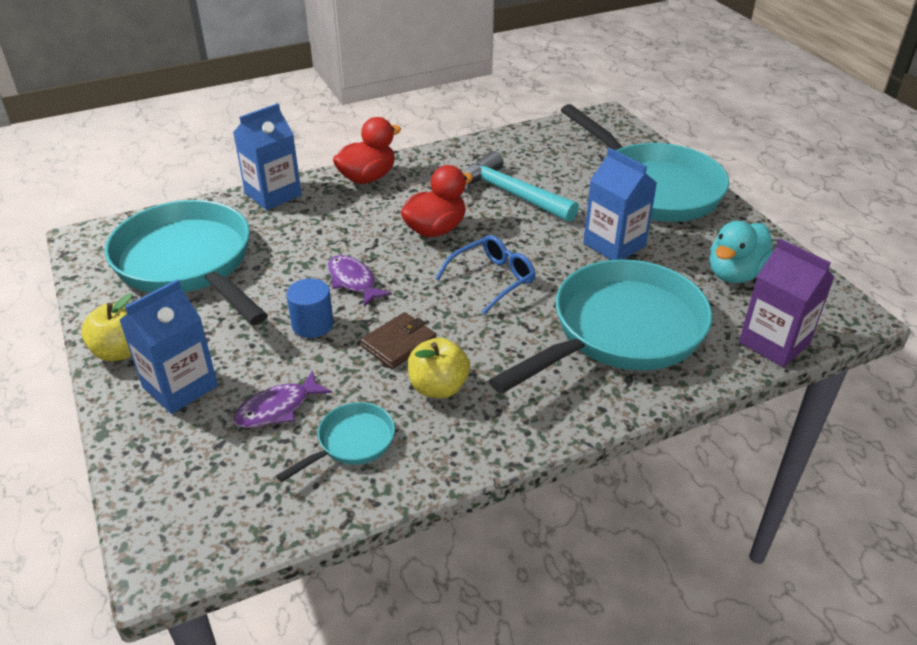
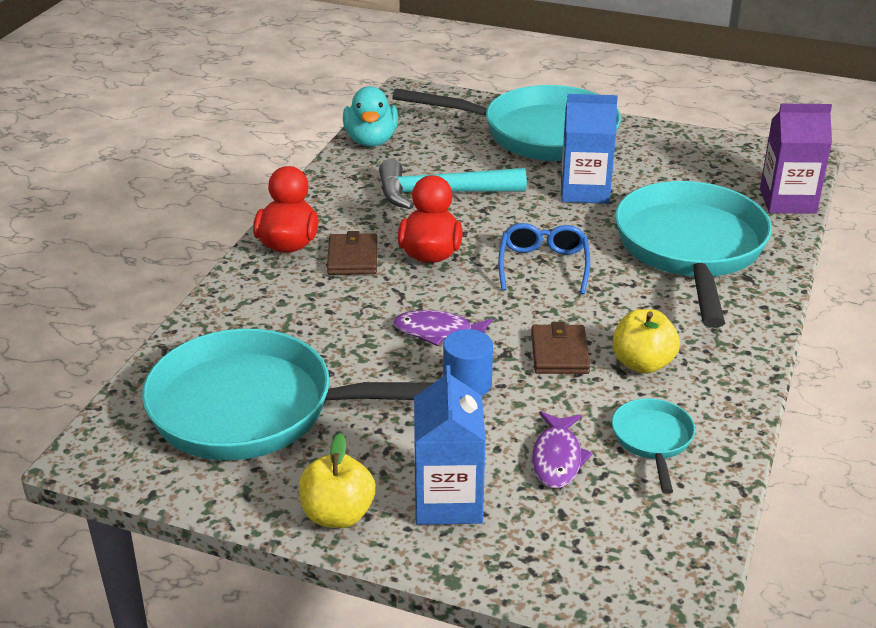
camera: 45 degrees left, 5 degrees down
(273, 194) = (221, 306): blue carton -> none
(386, 206) = (352, 258): none -> brown wallet
(735, 274) = (694, 168): turquoise duck -> turquoise duck (371, 140)

